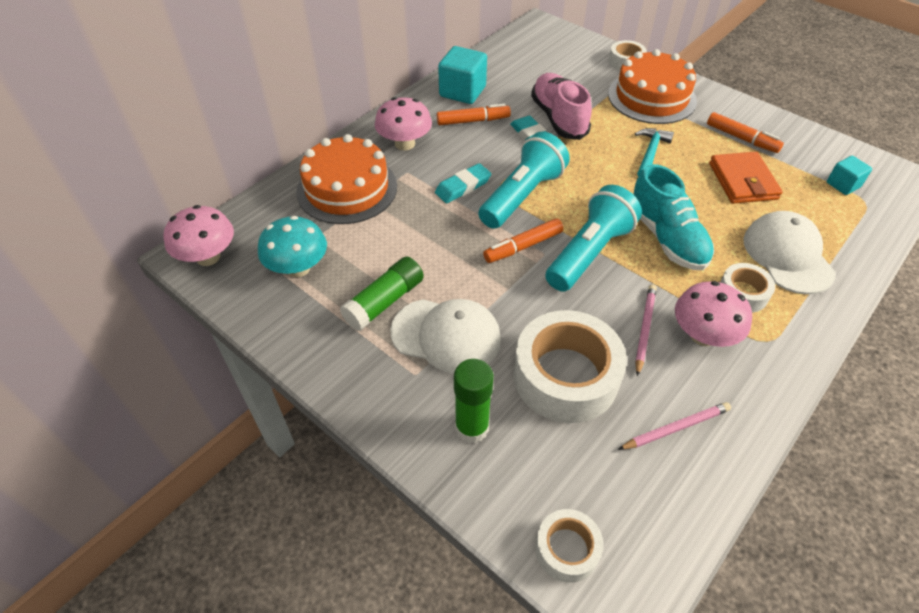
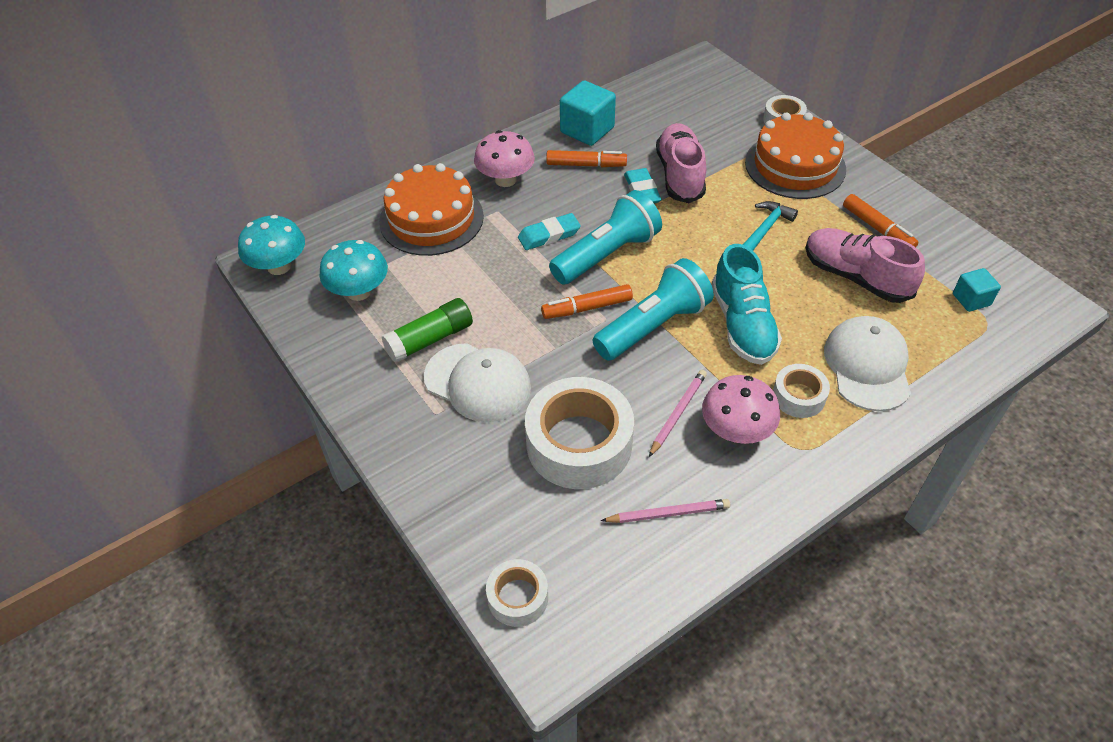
camera: 15 degrees right, 0 degrees up
(208, 257) = (279, 266): pink mushroom -> turquoise mushroom
(472, 427) = (470, 473): green glue stick -> none
(742, 181) = (855, 277): orange wallet -> pink shoe

